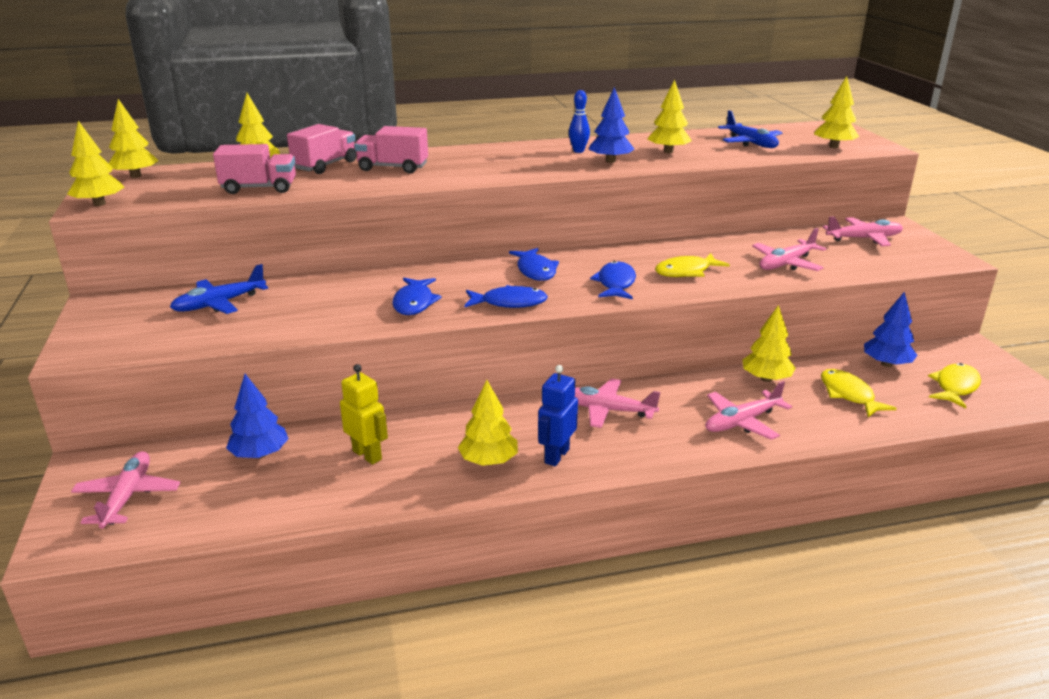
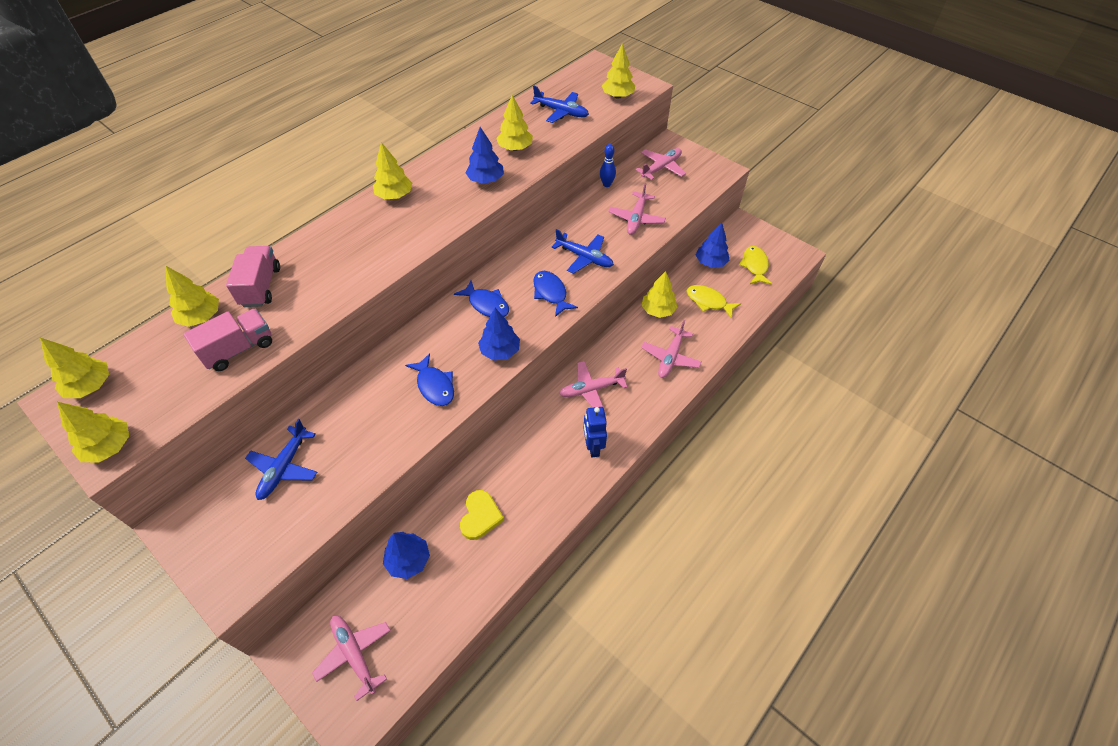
camera: 35 degrees left, 25 degrees up
(367, 455) = (480, 516): yellow robot -> yellow heart
(393, 168) = (324, 264): pink truck -> none
(489, 461) = (558, 475): yellow tree -> yellow tree (395, 195)
(509, 303) = (500, 351): blue fish -> blue tree
(578, 151) = (449, 174): blue bowling pin -> blue bowling pin (606, 184)
(686, 272) = (584, 257): yellow fish -> blue plane

